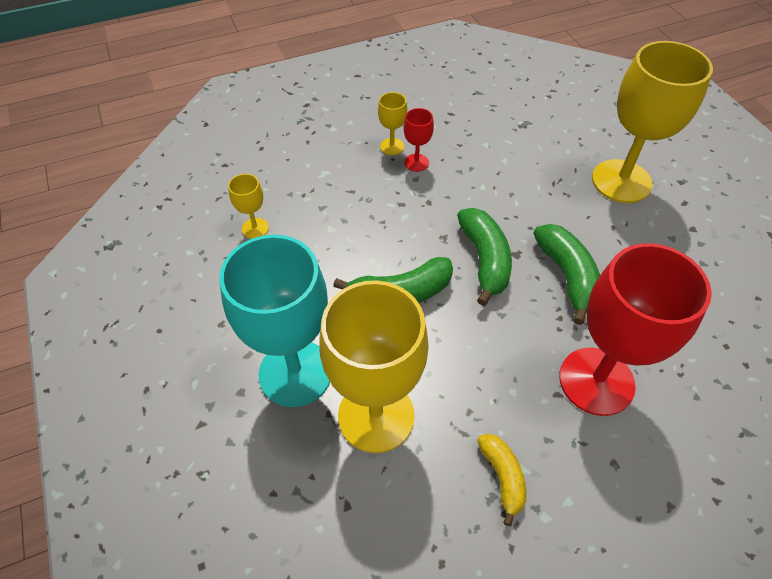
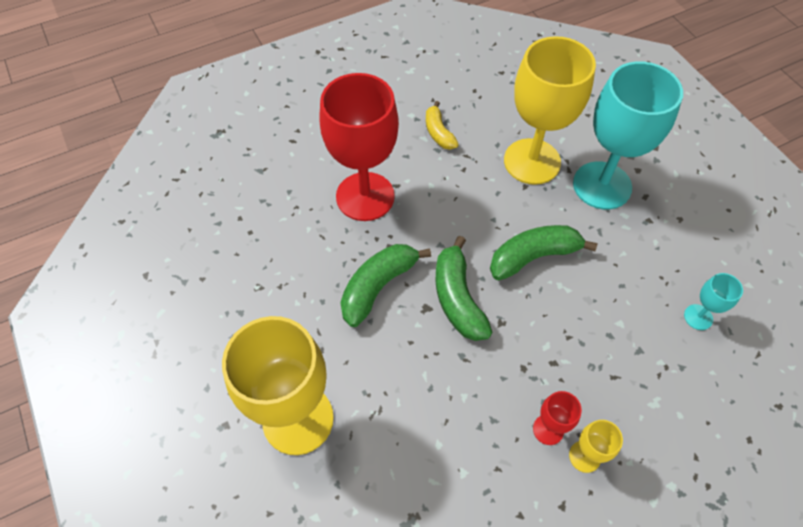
camera: 175 degrees right, 5 degrees up
(255, 228) = (698, 317): yellow goblet -> turquoise goblet
(567, 276) = (378, 287): green banana -> green banana turned 60 degrees clockwise

